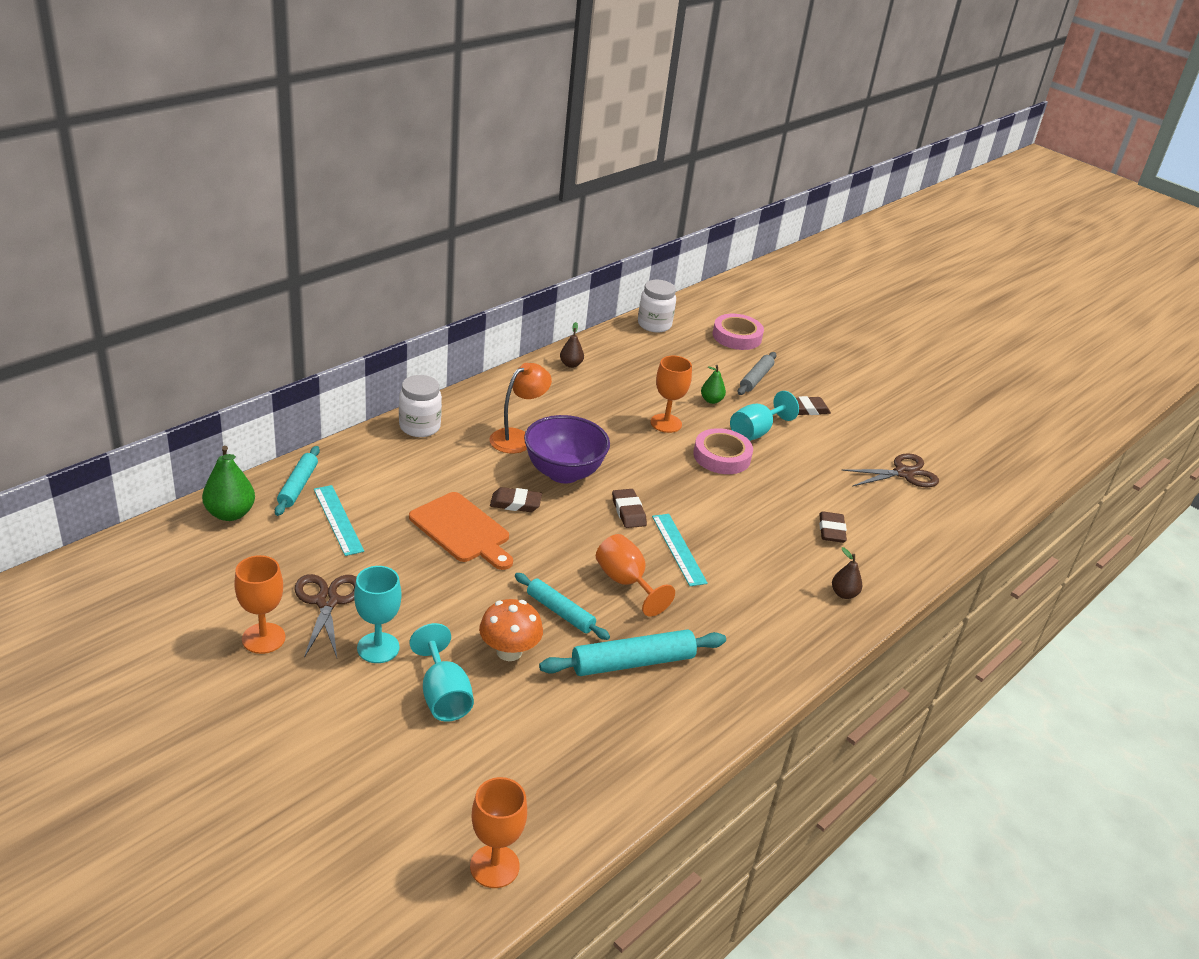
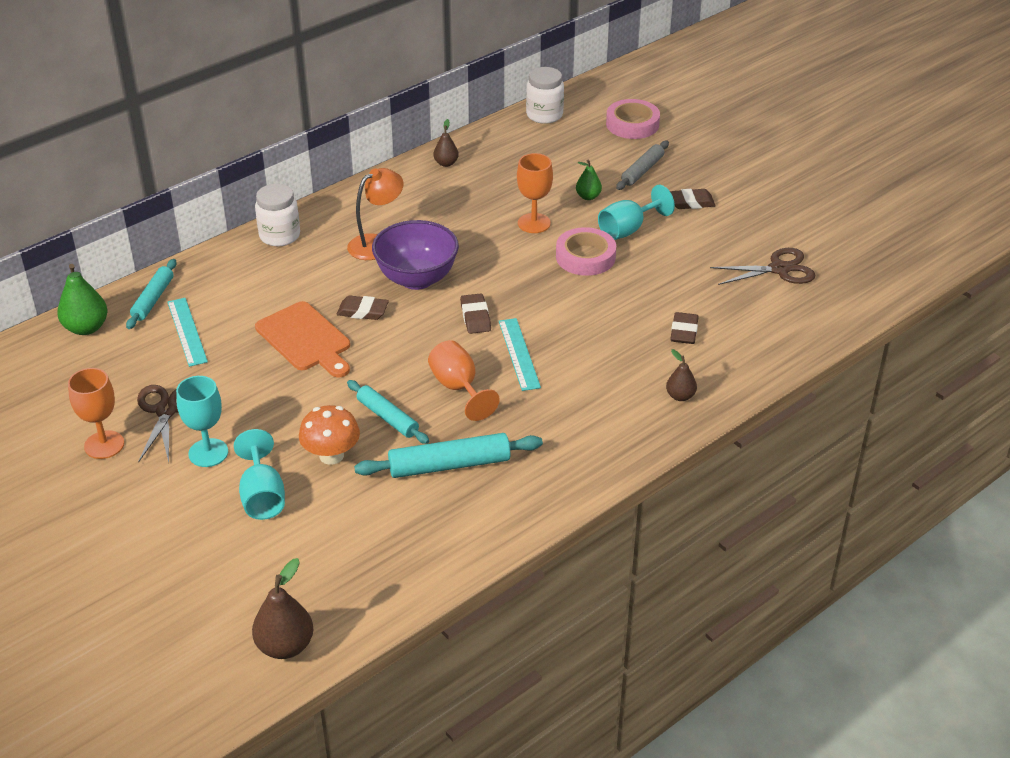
camera: 10 degrees right, 5 degrees up
(494, 866) = (285, 646): orange goblet -> brown pear

